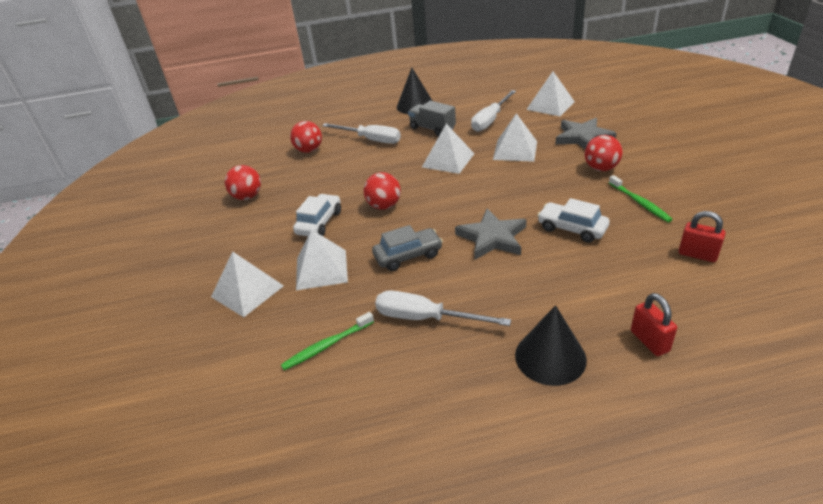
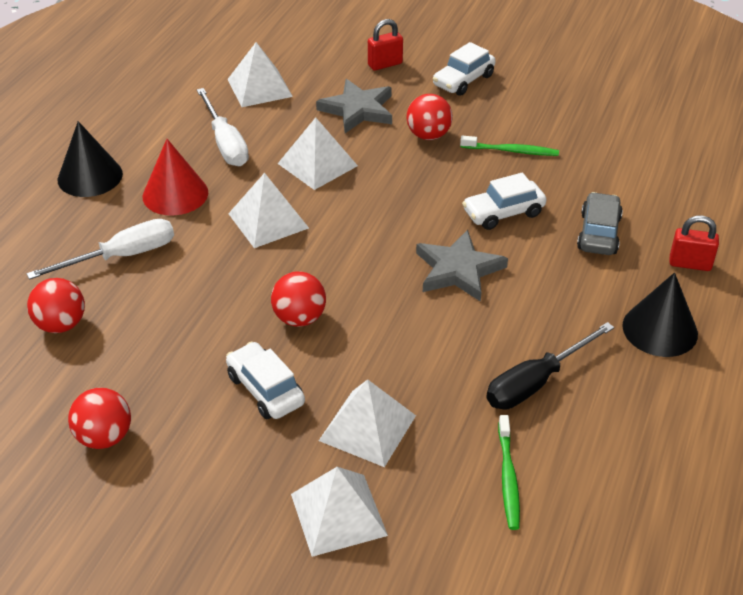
camera: 60 degrees left, 5 degrees up
(408, 256) = (421, 345): grey car -> grey car (598, 233)
(426, 318) = (536, 382): white screwdriver -> black screwdriver
(432, 129) = (175, 194): grey truck -> red cone
(677, 153) = (463, 80): none -> white car
(697, 255) = (615, 171): red padlock -> red padlock (385, 64)

